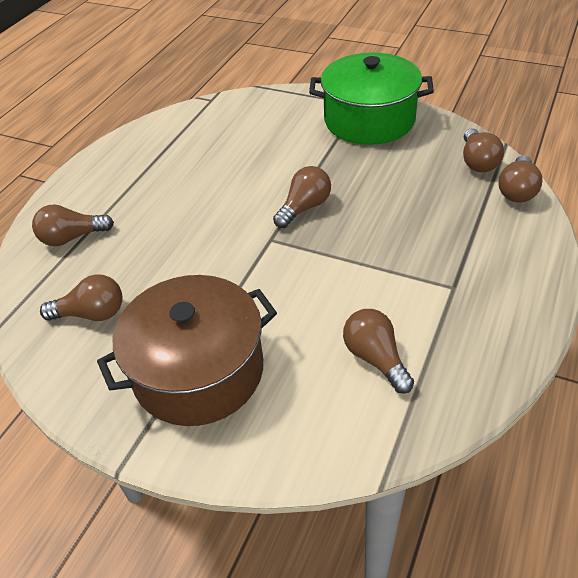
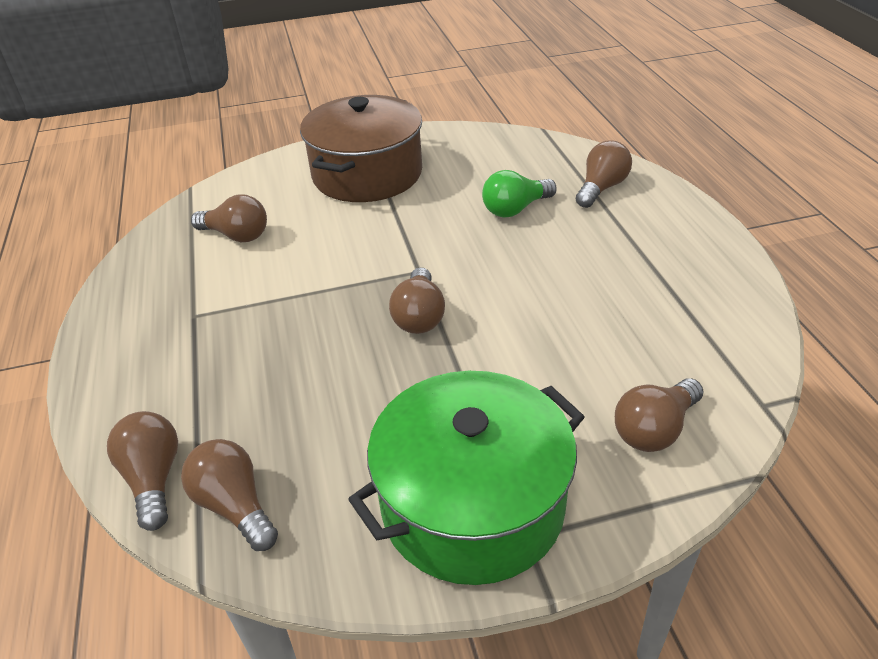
camera: 140 degrees right, 5 degrees down
(92, 314) = (492, 163): brown light bulb -> brown light bulb (654, 429)
(148, 253) = (515, 209): none -> green light bulb

